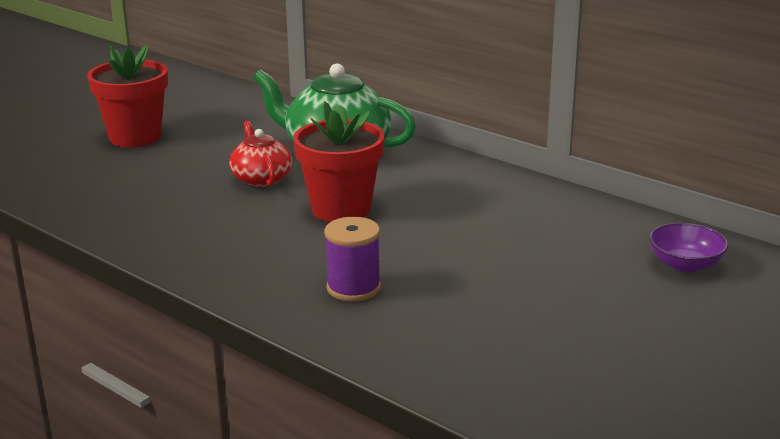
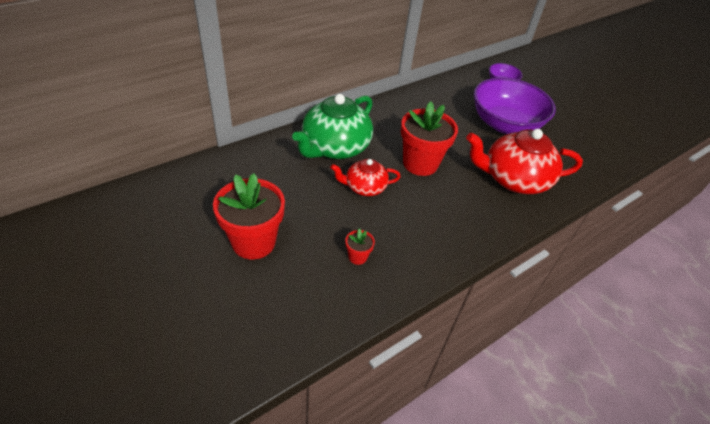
camera: 80 degrees left, 20 degrees up
(128, 190) = (357, 257): none -> red flower pot
(353, 288) = (514, 179): purple spool -> red teapot
(524, 274) = (505, 124): none -> purple bowl

